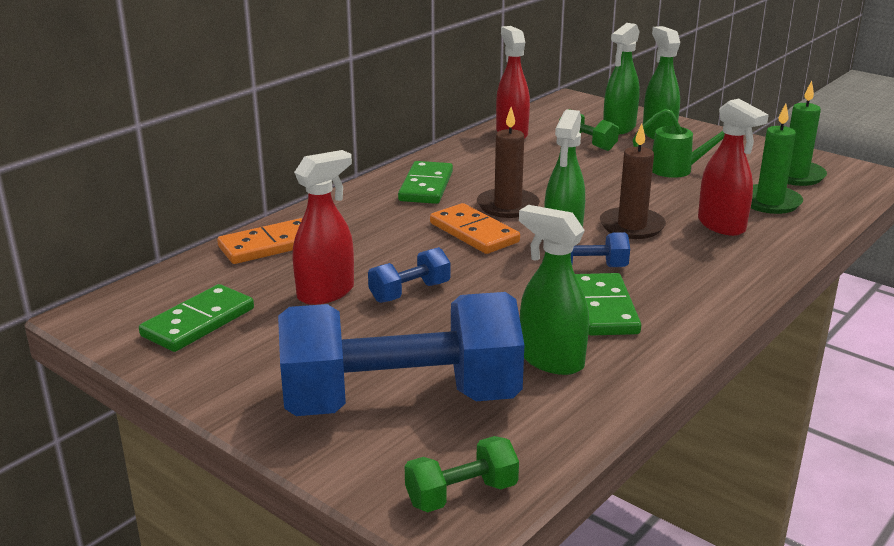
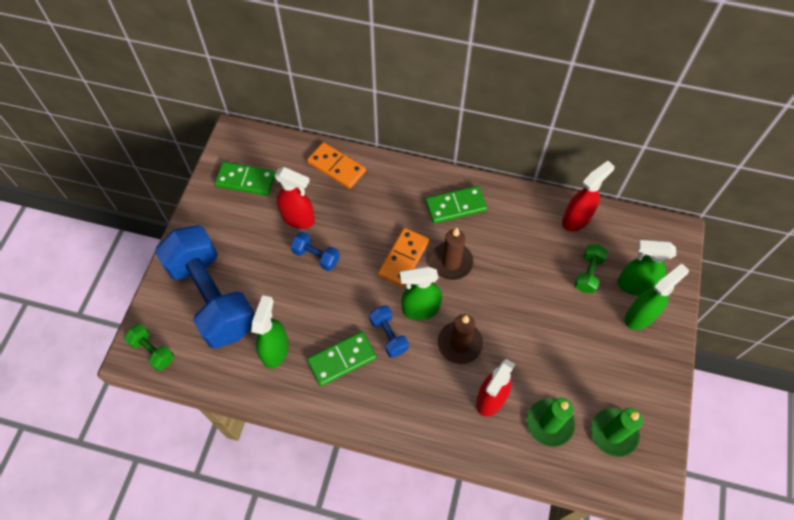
camera: 65 degrees right, 35 degrees up
(678, 169) = (575, 347): green watering can -> none

